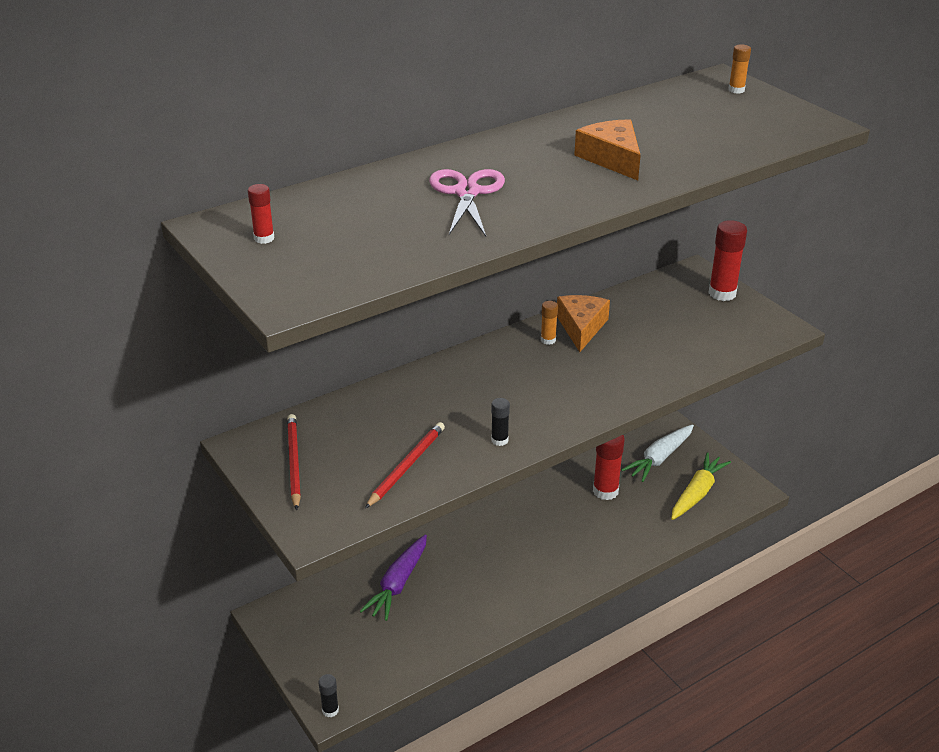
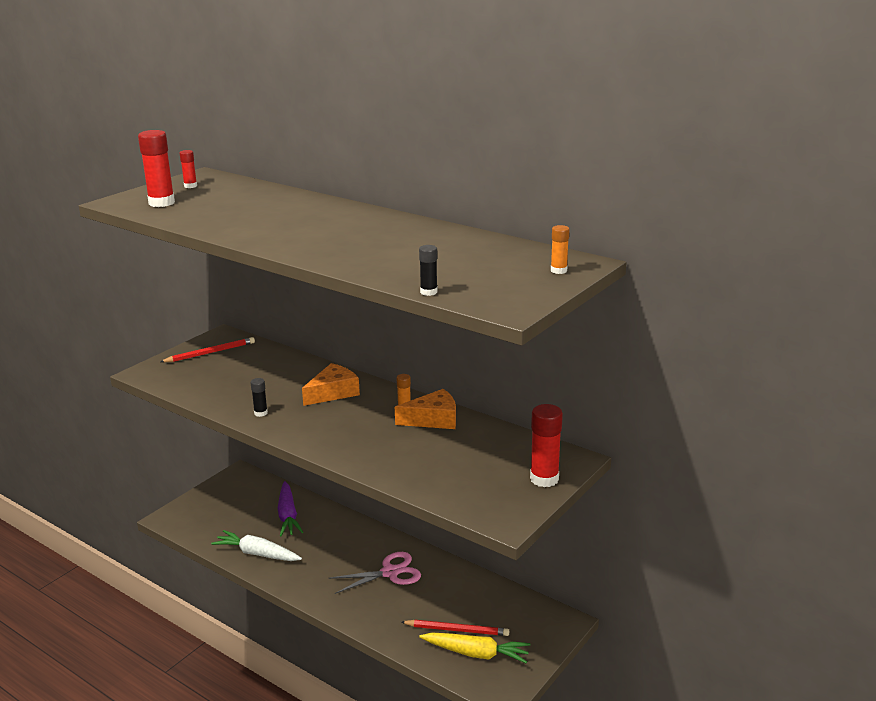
camera: 70 degrees right, 10 degrees down
(330, 710) = (164, 519): black glue stick -> black glue stick (428, 292)
(398, 584) = (288, 516): purple carrot -> purple carrot turned 105 degrees counterclockwise
(406, 466) = (218, 387): red pencil -> red pencil (457, 630)
(467, 193) = (279, 216): pink scissors -> pink scissors (390, 572)
(605, 491) = (446, 595): red glue stick -> red glue stick (161, 203)
(612, 158) = (366, 245): orange cheese -> orange cheese (333, 392)
(659, 458) = (512, 620): white carrot -> white carrot (257, 554)

